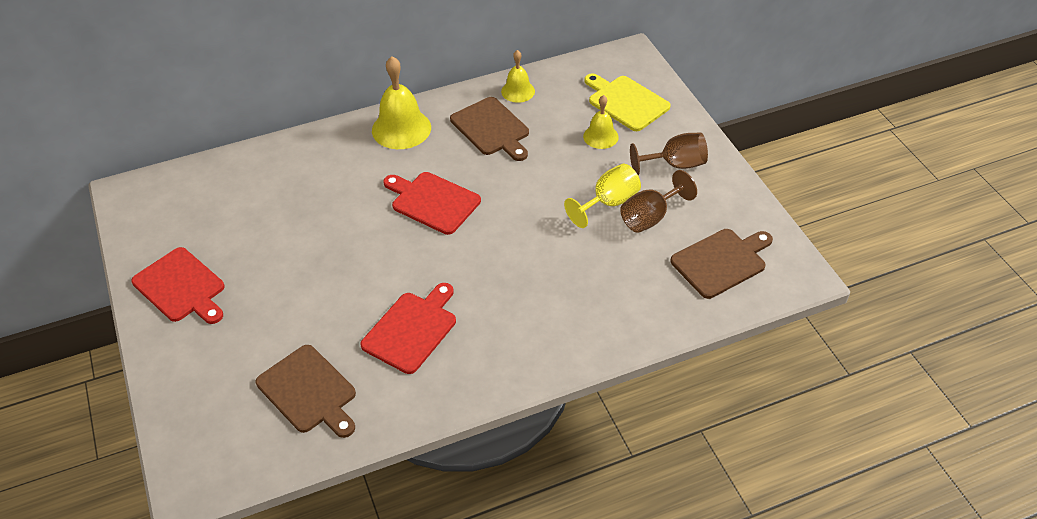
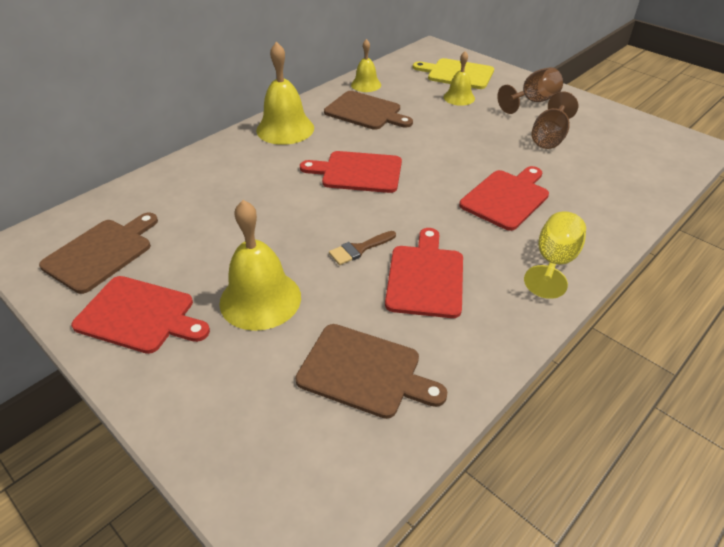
camera: 25 degrees left, 5 degrees down
(273, 304) = (260, 299): none -> yellow bell
(378, 284) = (359, 249): none -> brown brush
(545, 274) = (506, 198): none -> red cutting board
(608, 203) = (508, 136): yellow goblet -> yellow goblet (553, 262)
(721, 261) = (632, 152): brown cutting board -> brown cutting board (101, 253)

